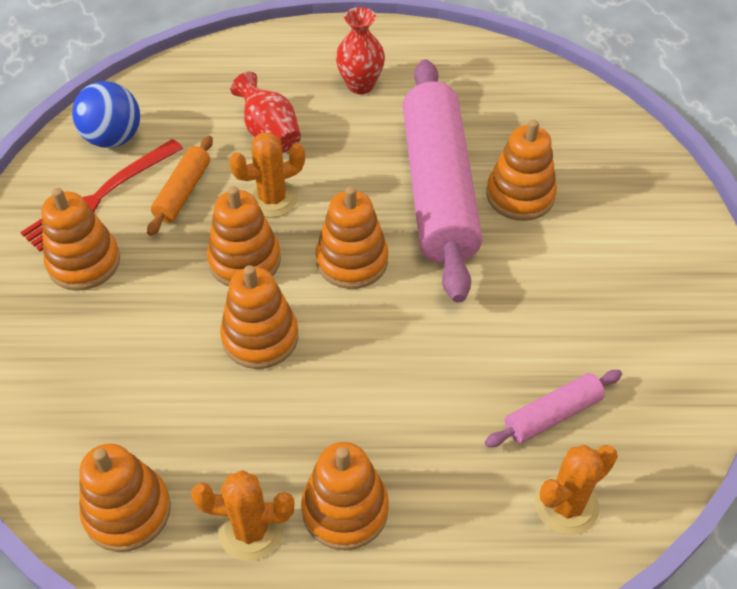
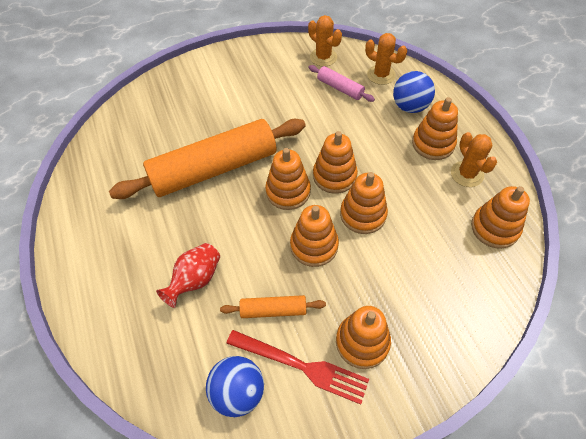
camera: 110 degrees left, 5 degrees up
(272, 199) = (257, 252): orange cactus -> orange cactus (323, 57)
(360, 85) = (127, 242): red vase -> none
(437, 189) = (214, 169): pink rolling pin -> orange rolling pin
(455, 517) = (410, 106): none -> blue ball
(520, 195) = (205, 131): orange stacking toy -> orange stacking toy (334, 176)

